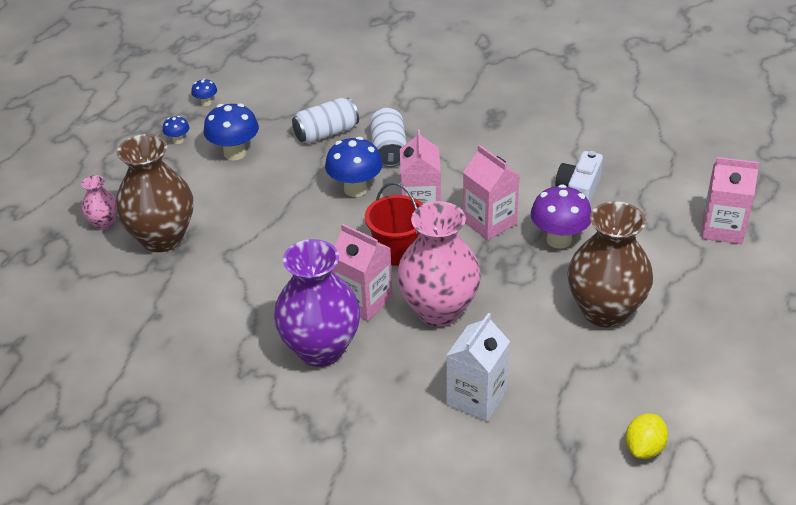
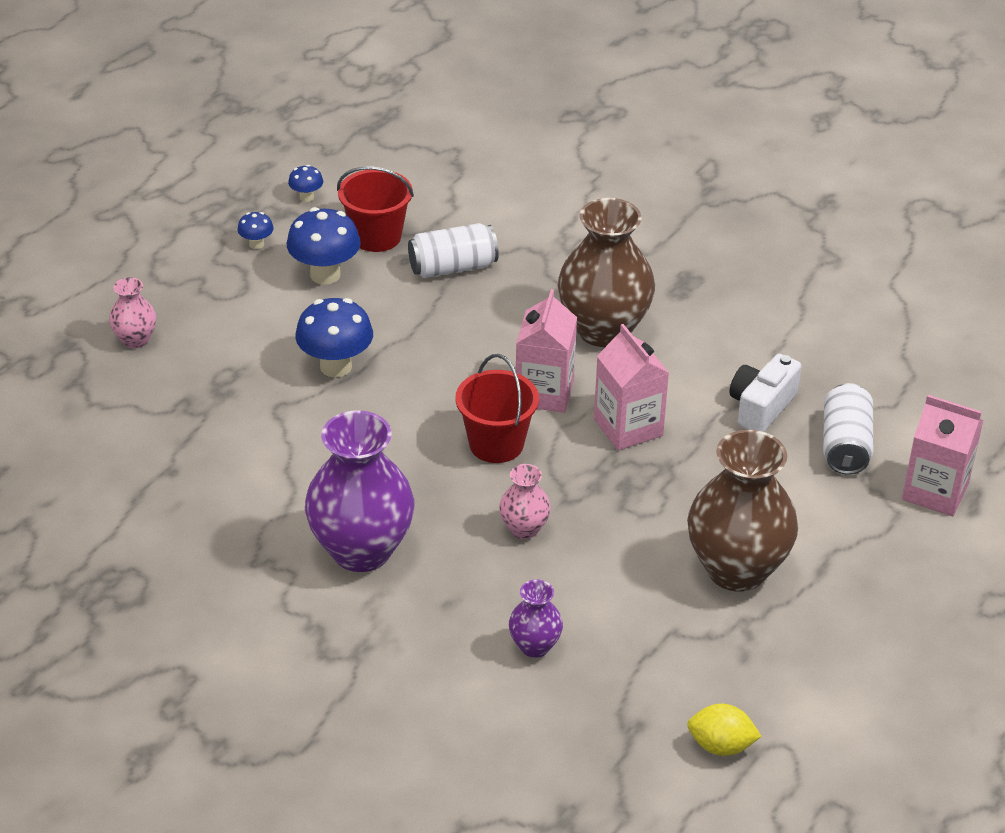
camera: 10 degrees right, 0 degrees up
(162, 238) = (203, 373): brown vase -> brown vase (603, 330)
(265, 121) = (376, 236): none -> red bucket
(355, 189) = (467, 351): blue mushroom -> blue mushroom (336, 366)
(364, 301) = (433, 500): pink carton -> none
(388, 150) = (528, 305): white can -> white can (845, 445)
(438, 310) = (524, 529): pink vase -> pink vase, size x0.48
(476, 398) = (534, 646): white carton -> purple vase
(559, 240) = (711, 467): purple mushroom -> none
(644, 448) = (721, 746): yellow lemon -> yellow lemon turned 60 degrees clockwise

